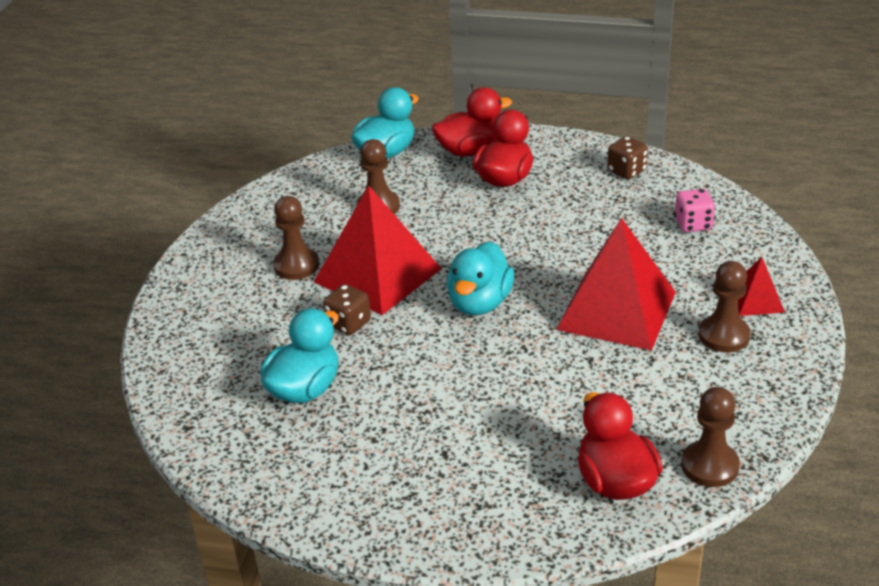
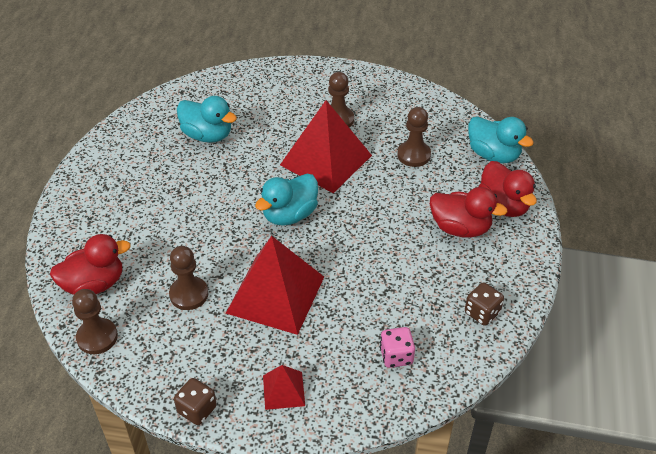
camera: 85 degrees right, 10 degrees up
(348, 324) = (271, 149): brown dice -> brown dice (197, 410)
(479, 303) = (289, 215): turquoise duck -> turquoise duck turned 60 degrees counterclockwise
(724, 336) = (238, 362): brown pawn -> brown pawn (189, 294)

